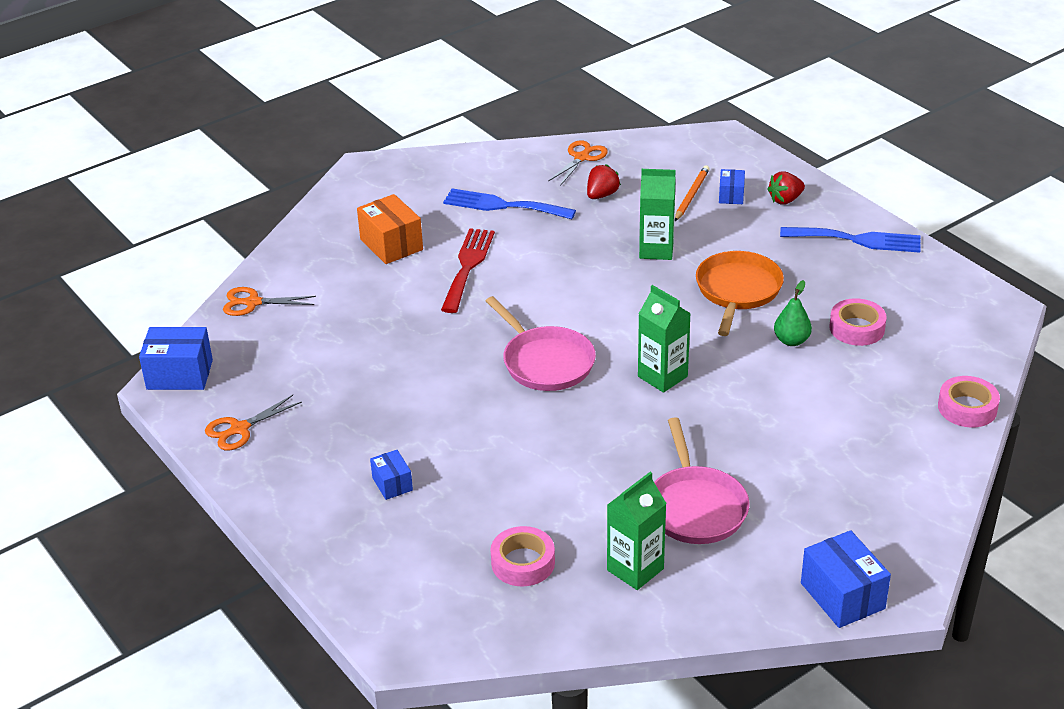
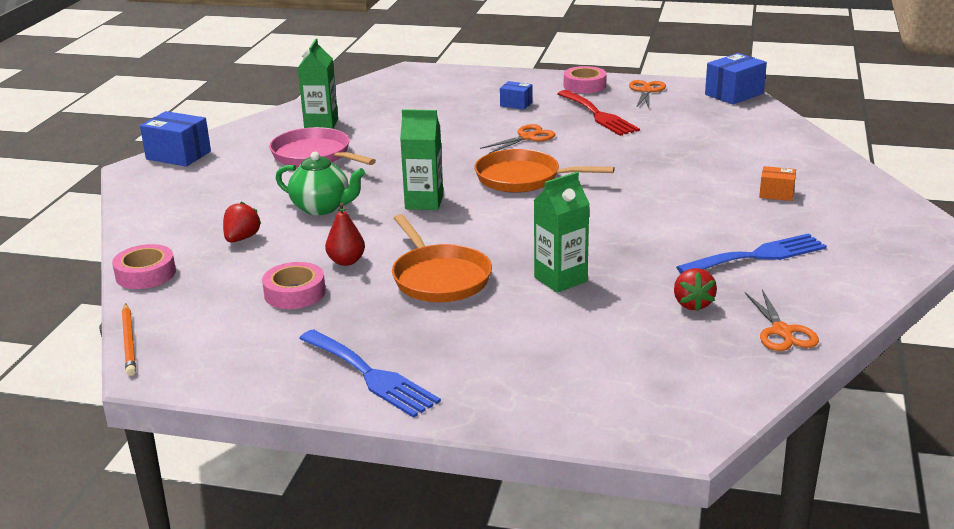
camera: 140 degrees right, 10 degrees down
(252, 303) = (781, 132): orange scissors -> orange scissors (527, 137)
(391, 244) = (776, 194): orange box -> orange box, size x0.57
(468, 266) = (690, 205): red fork -> red fork (598, 115)
(523, 563) = (391, 107): pink tape -> pink tape (584, 85)
(545, 362) = (523, 178): pink pan -> orange pan
(691, 195) = (607, 344): orange pencil -> orange pencil (129, 342)
(731, 195) = (566, 363): blue box -> none
(757, 416) = (322, 208): none -> green teapot
(785, 200) = (501, 385): red strawberry -> red strawberry (242, 238)
(791, 341) = (346, 261): green pear -> red pear
(857, 240) = (371, 375): blue fork -> blue fork turned 105 degrees counterclockwise

